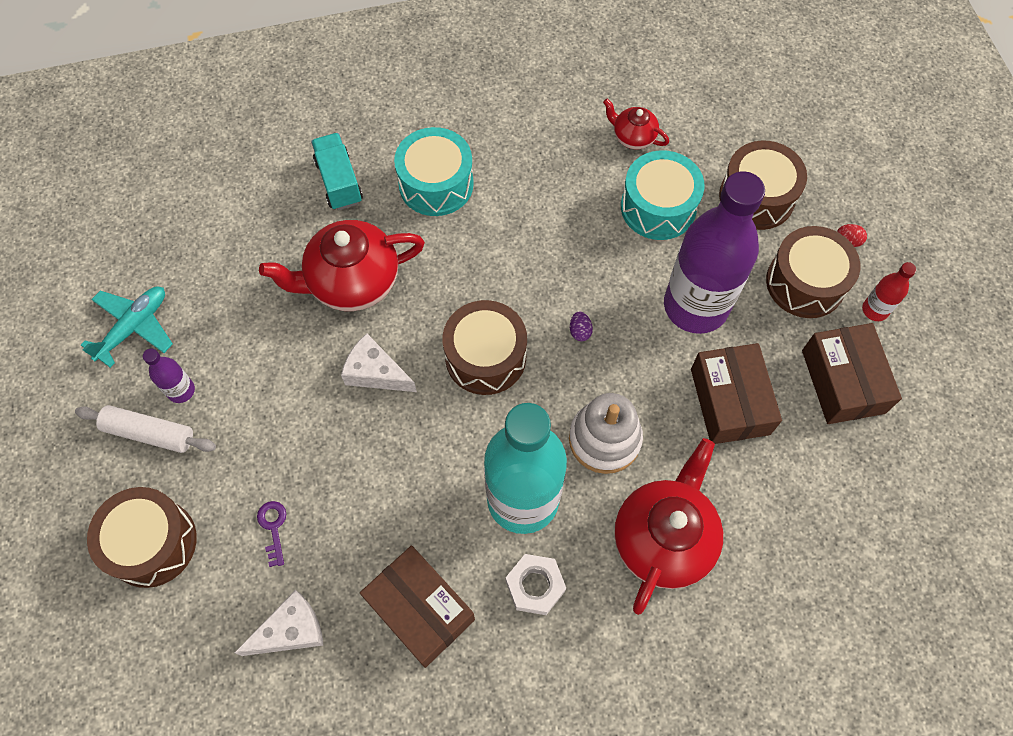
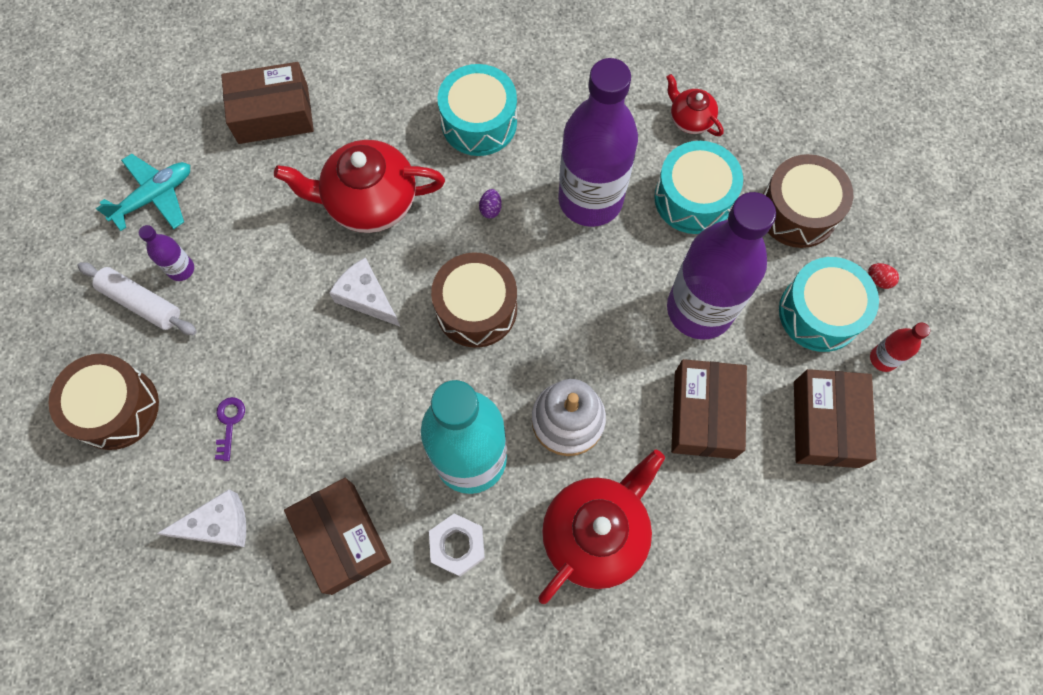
camera: 15 degrees right, 5 degrees up
(232, 221) = (273, 114): none -> brown box
(339, 181) = (386, 98): turquoise truck -> none
(563, 230) = (590, 199): none -> purple bottle
(580, 331) = (576, 306): purple egg -> purple egg (490, 209)
(805, 283) = (819, 313): brown drum -> turquoise drum

